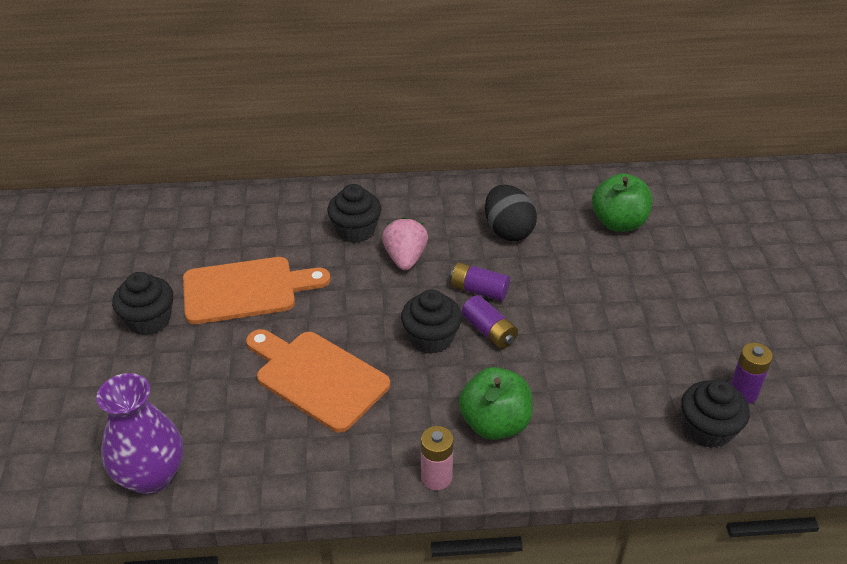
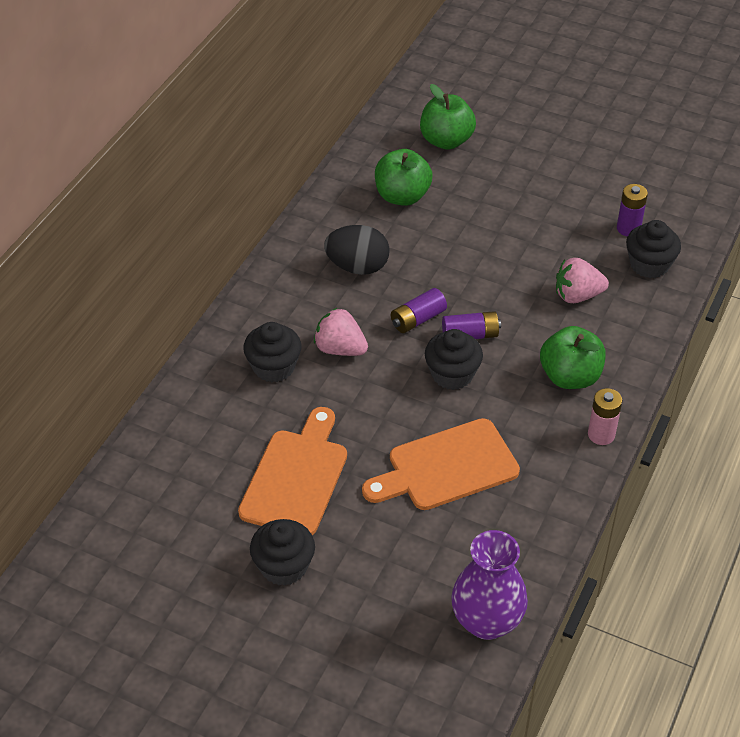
camera: 60 degrees left, 5 degrees up
(609, 388) = (577, 295): none -> pink strawberry
(718, 221) = (446, 141): none -> green apple

